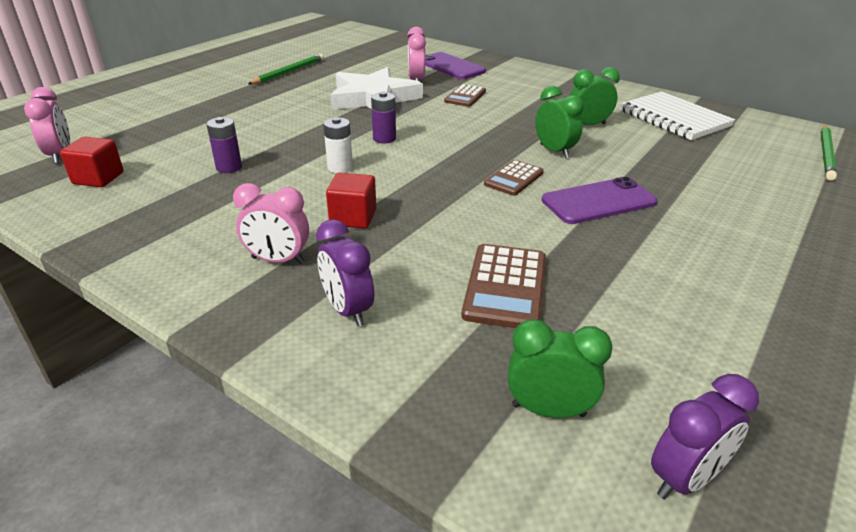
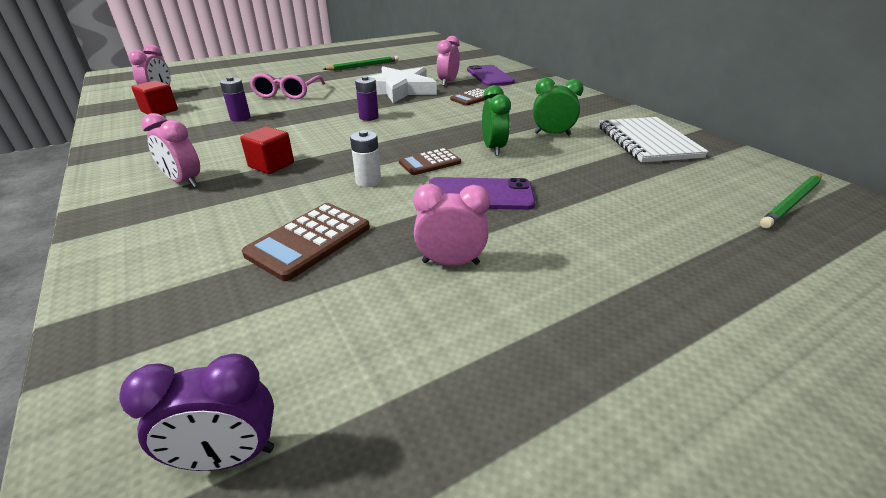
camera: 25 degrees right, 0 degrees up
(243, 124) = (287, 93): none -> pink glasses
(340, 167) = (310, 131): white battery -> white battery (368, 181)
(347, 310) = (177, 226): purple clock -> none
(548, 410) = (205, 348): green clock -> none
(651, 271) = (450, 262): none -> pink clock

